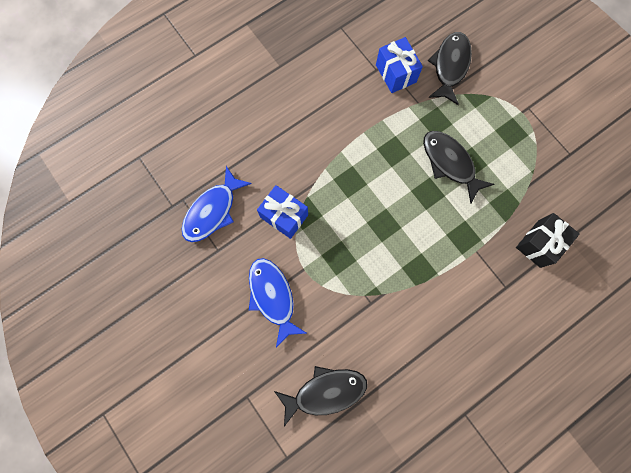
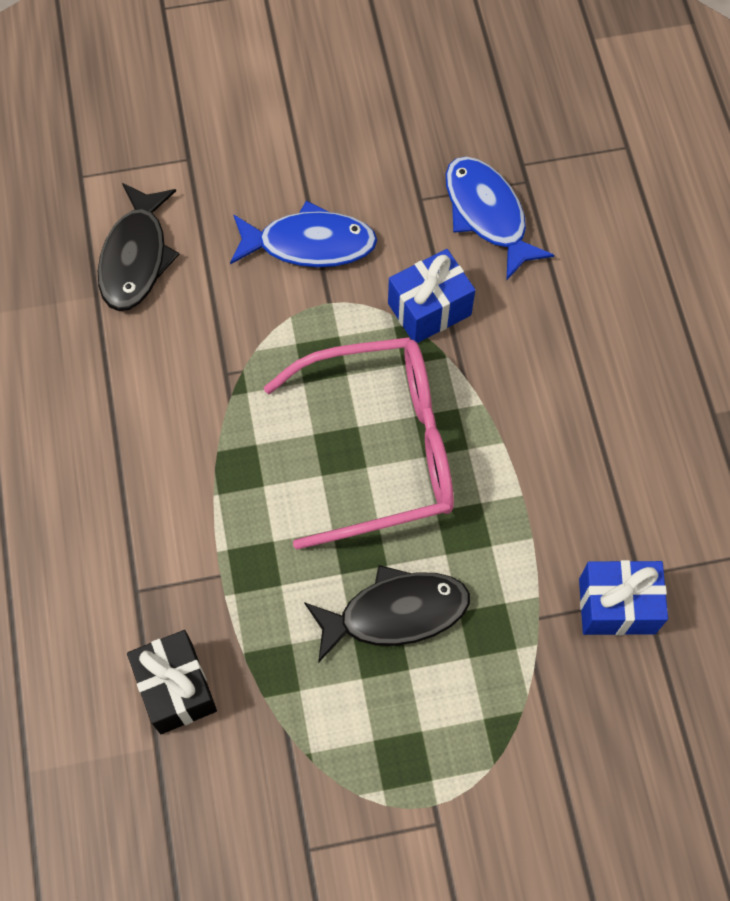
camera: 115 degrees right, 10 degrees down
(372, 205) = (382, 448): none -> pink glasses
(450, 66) = (591, 716): black fish -> none

